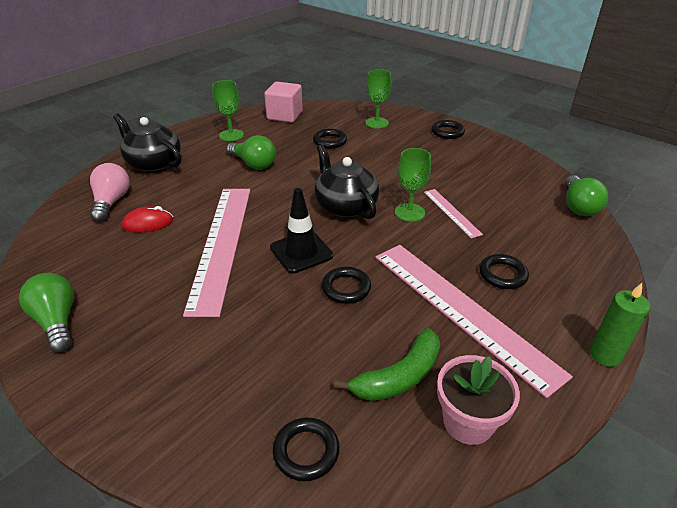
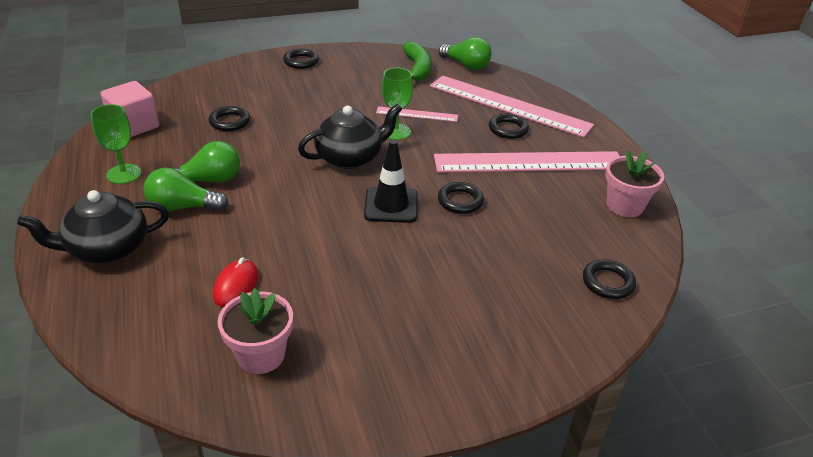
camera: 60 degrees left, 0 degrees up
(57, 321) = (347, 394): green light bulb -> green light bulb (182, 207)
(82, 264) = (261, 355): none -> pink flower pot
(111, 202) = (155, 304): pink light bulb -> none
(221, 244) = (331, 246): pink ruler -> pink ruler (509, 105)
(345, 206) = (350, 157): black teapot -> black teapot turned 150 degrees clockwise
(377, 123) = (233, 84): green goblet -> none
(399, 376) = (570, 216): green banana -> green banana (417, 69)
(605, 355) = (607, 132): green candle -> none

